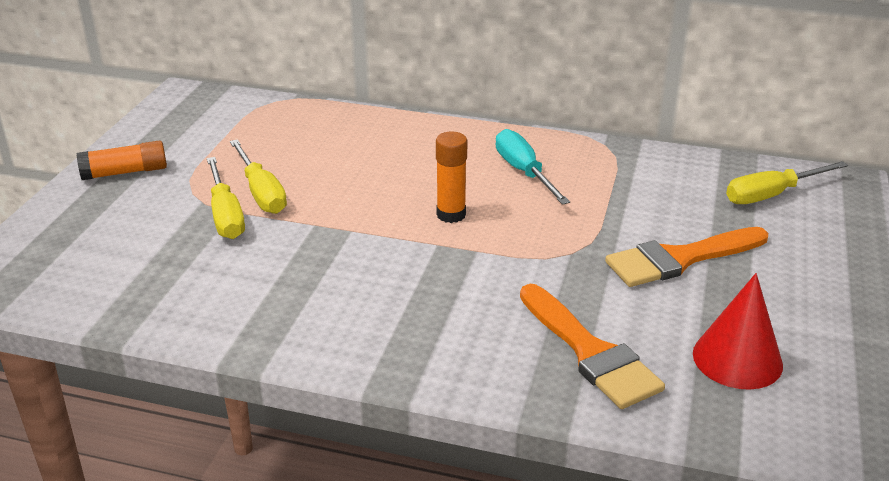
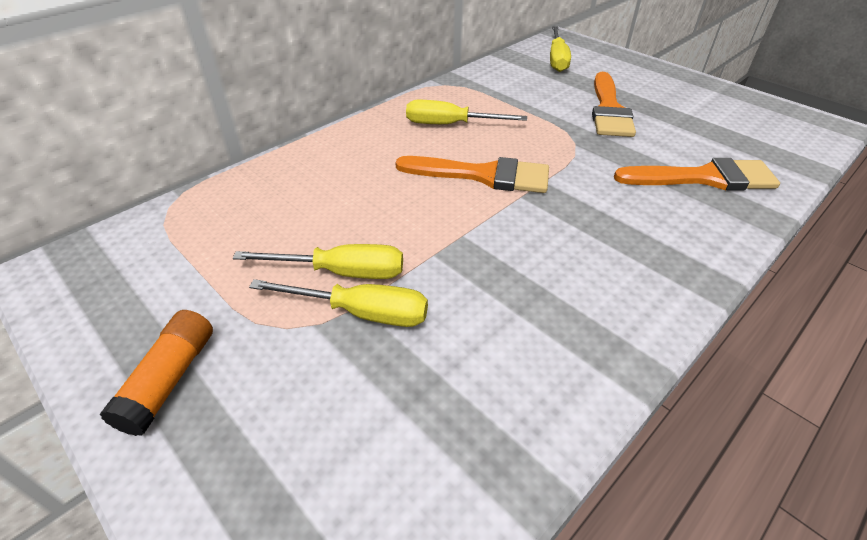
camera: 60 degrees left, 10 degrees up
(451, 214) = (482, 175): orange glue stick -> orange brush
(524, 172) = (450, 125): turquoise screwdriver -> yellow screwdriver
(737, 359) = (728, 130): red cone -> none

